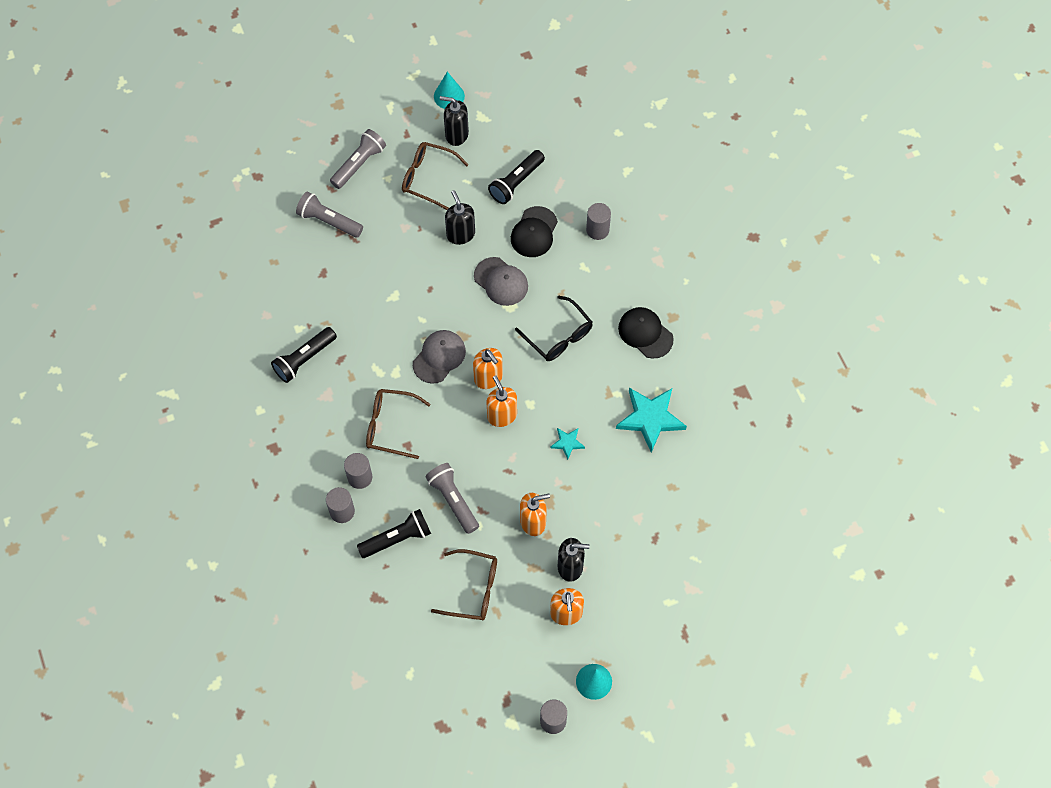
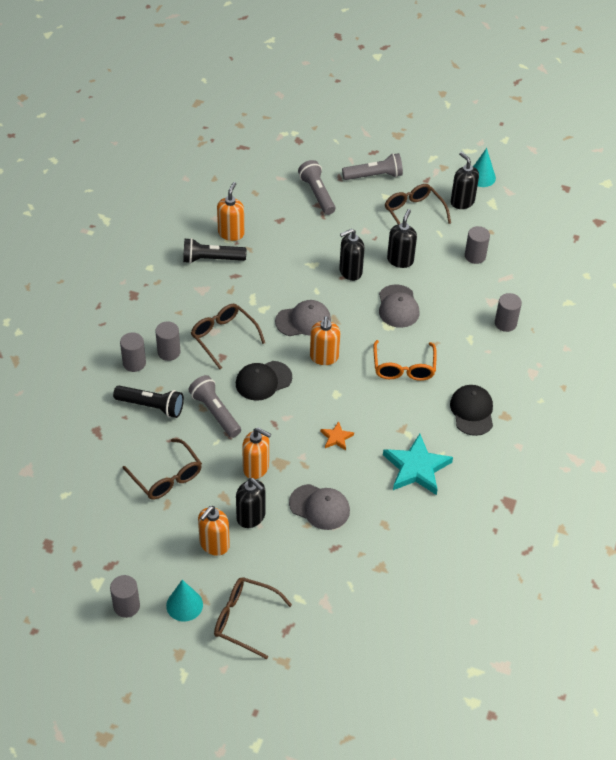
camera: 40 degrees right, 15 degrees down
(431, 278) = (350, 272): none -> black soap dispenser
(453, 500) = (215, 412): grey flashlight -> grey flashlight turned 45 degrees counterclockwise
(502, 415) = (308, 386): orange soap dispenser -> orange soap dispenser (231, 233)
(516, 182) = (475, 256): black flashlight -> grey cylinder
(534, 232) = (455, 293): black cap -> black cap (263, 381)
(559, 336) = (403, 368): black glasses -> orange glasses
(567, 443) = (336, 437): turquoise star -> orange star
(612, 514) = (319, 507): none -> grey cap
(647, 653) = (244, 619): none -> brown glasses

